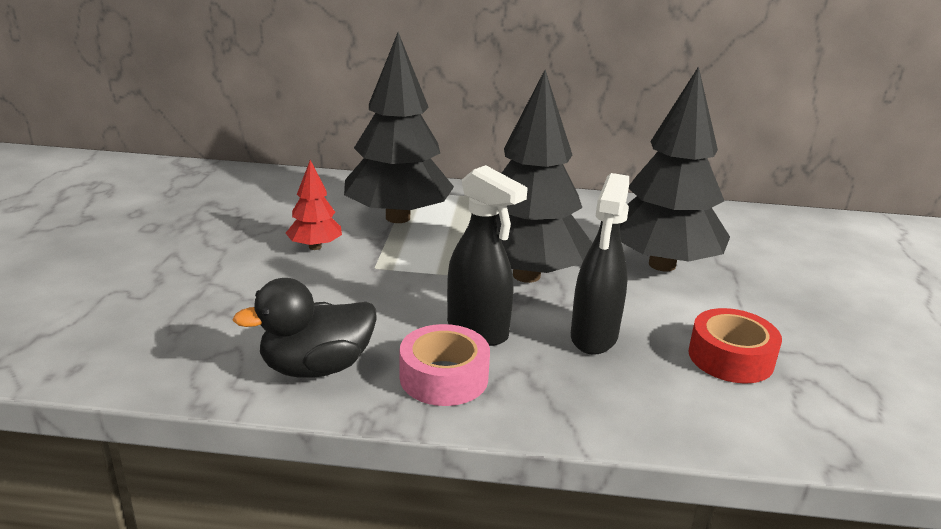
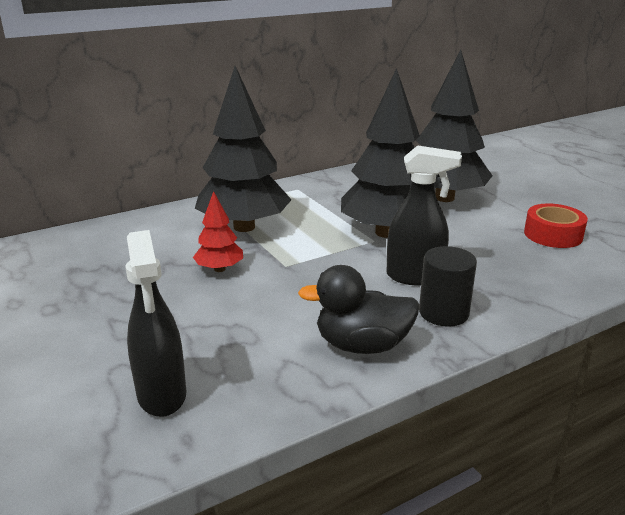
camera: 35 degrees left, 0 degrees up
(316, 368) = (362, 345): black duck -> black duck turned 60 degrees clockwise
(444, 377) = (443, 313): pink tape -> black cylinder
(593, 337) = (478, 253): black spray bottle -> black spray bottle (162, 395)

